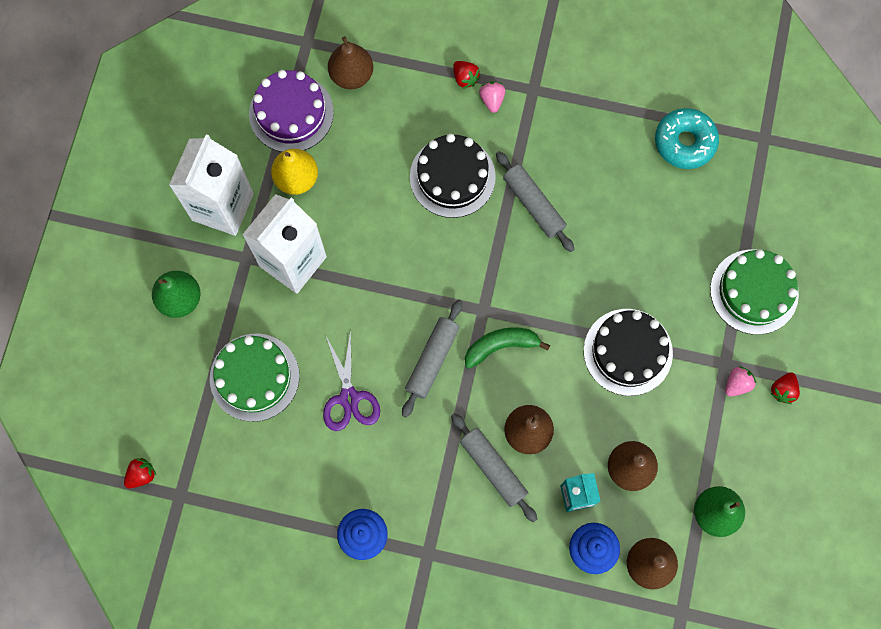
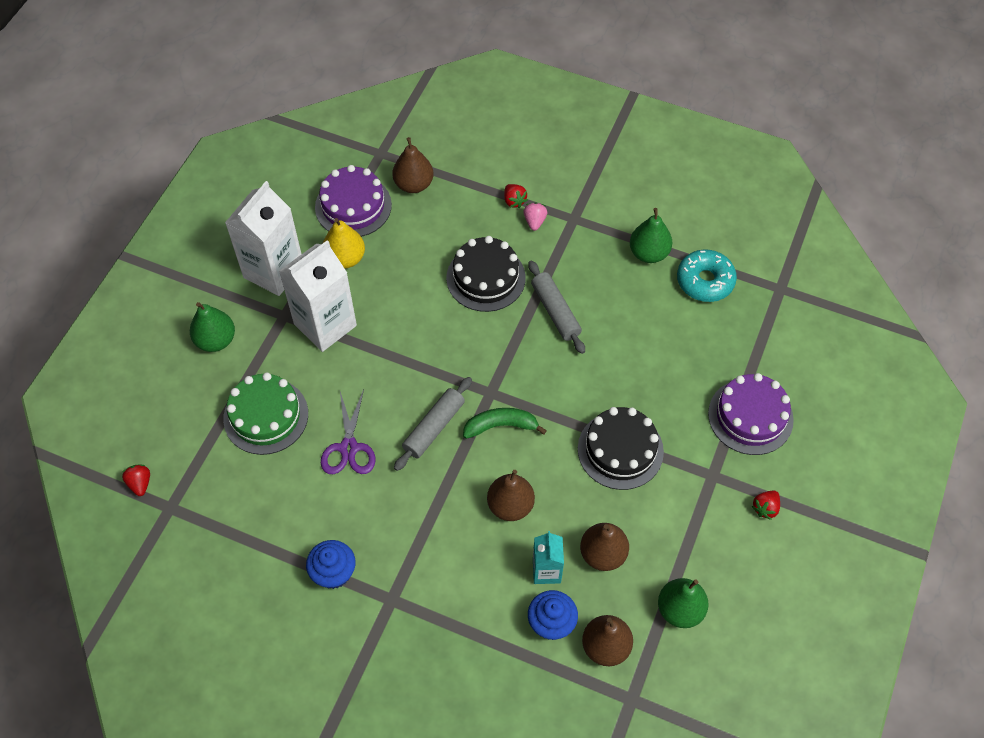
camera: 10 degrees right, 15 degrees down
(142, 475) = (140, 483): red strawberry -> red strawberry turned 75 degrees counterclockwise
(493, 468) = (471, 532): grey rolling pin -> none
(620, 118) = (648, 253): none -> green pear
(737, 384) = (721, 495): pink strawberry -> none
(754, 291) = (750, 416): green cake -> purple cake

